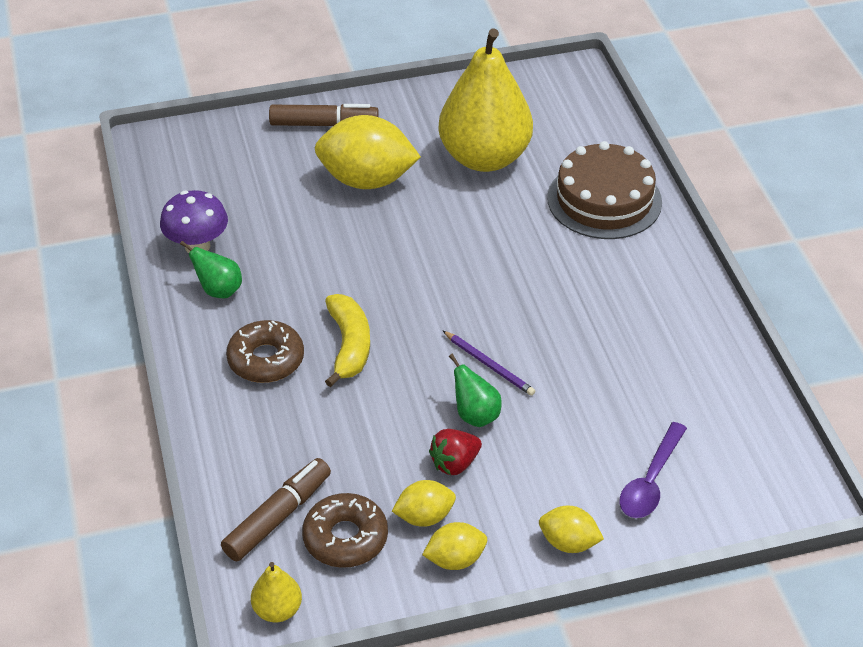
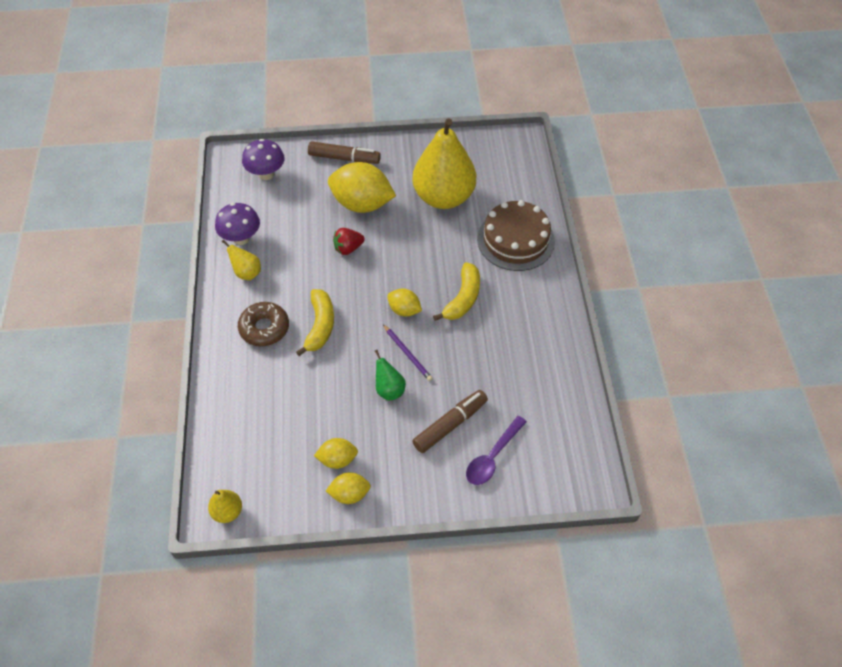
camera: 10 degrees right, 10 degrees up
(212, 158) = (266, 174): none -> purple mushroom
(219, 290) = (247, 273): green pear -> yellow pear
(278, 517) = (244, 444): brown marker -> brown marker (450, 425)
(345, 538) = (283, 467): brown donut -> none
(455, 463) = (367, 423): red strawberry -> red strawberry (348, 248)
(549, 283) = (463, 298): none -> yellow banana
(568, 543) = (426, 494): yellow lemon -> yellow lemon (404, 310)

